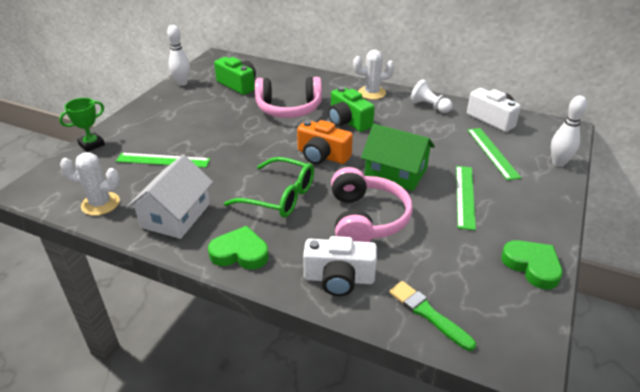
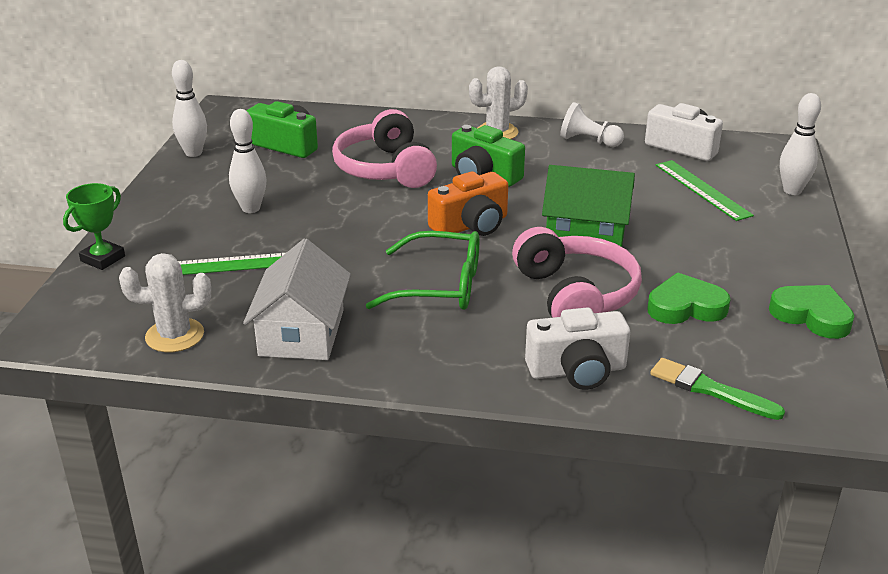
camera: 15 degrees left, 5 degrees down
(194, 124) = (251, 208): none -> white bowling pin
(240, 253) = (425, 363): green heart -> green heart (685, 307)
(289, 109) = (385, 169): pink headphones -> pink headphones turned 90 degrees clockwise
(322, 156) = (471, 225): orange camera -> orange camera turned 45 degrees counterclockwise
(464, 196) = (691, 248): green ruler -> none

